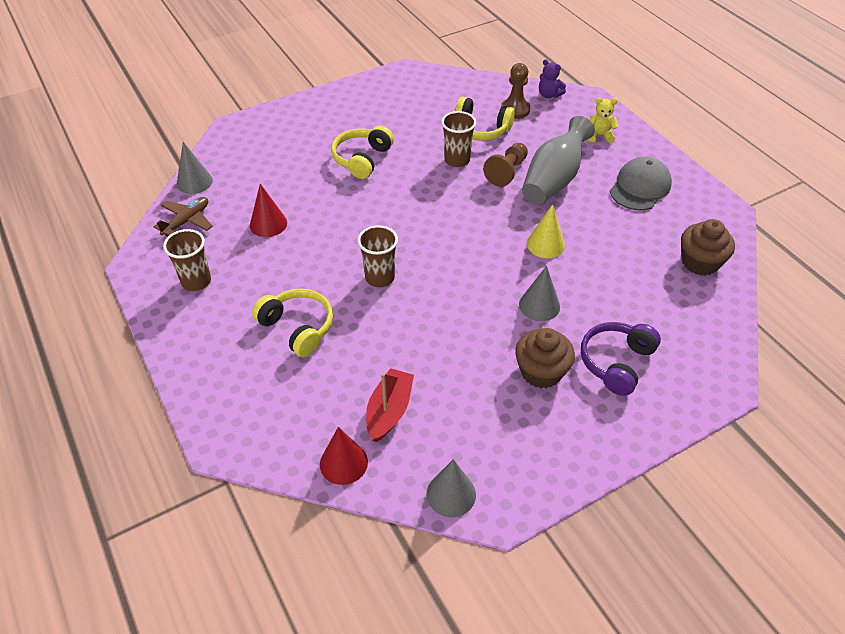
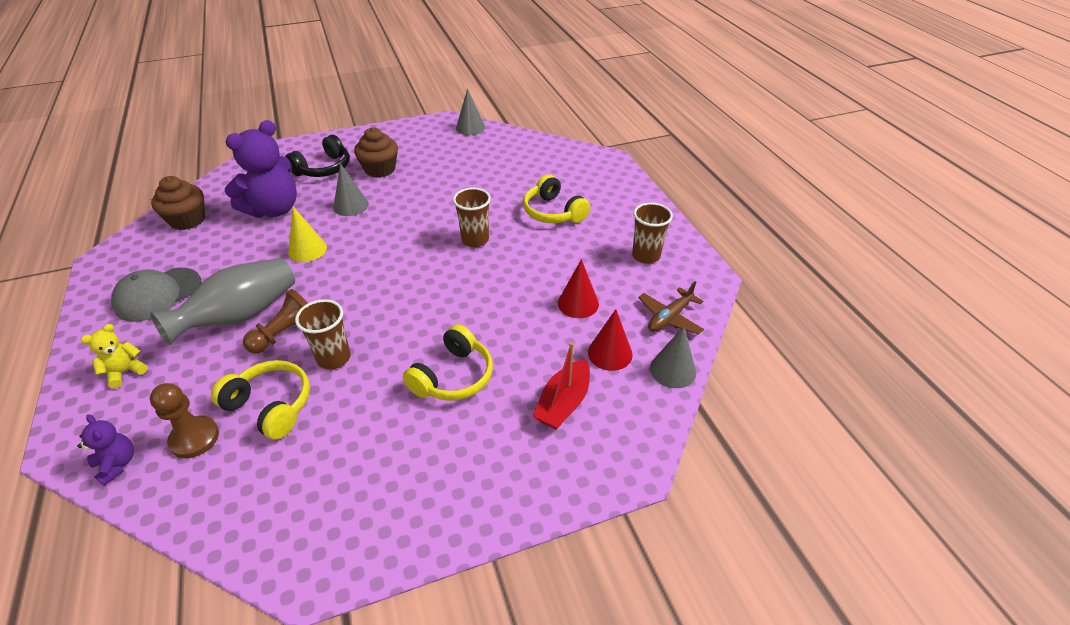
camera: 170 degrees left, 5 degrees down
(343, 463) = (530, 144): red cone -> red cone (610, 353)
(389, 411) = (494, 162): red boat -> red boat (563, 403)
(599, 135) = (125, 372): yellow teddy bear -> yellow teddy bear turned 120 degrees clockwise
(616, 362) = (323, 168): purple headphones -> black headphones
(622, 288) = (274, 209): none -> purple teddy bear

